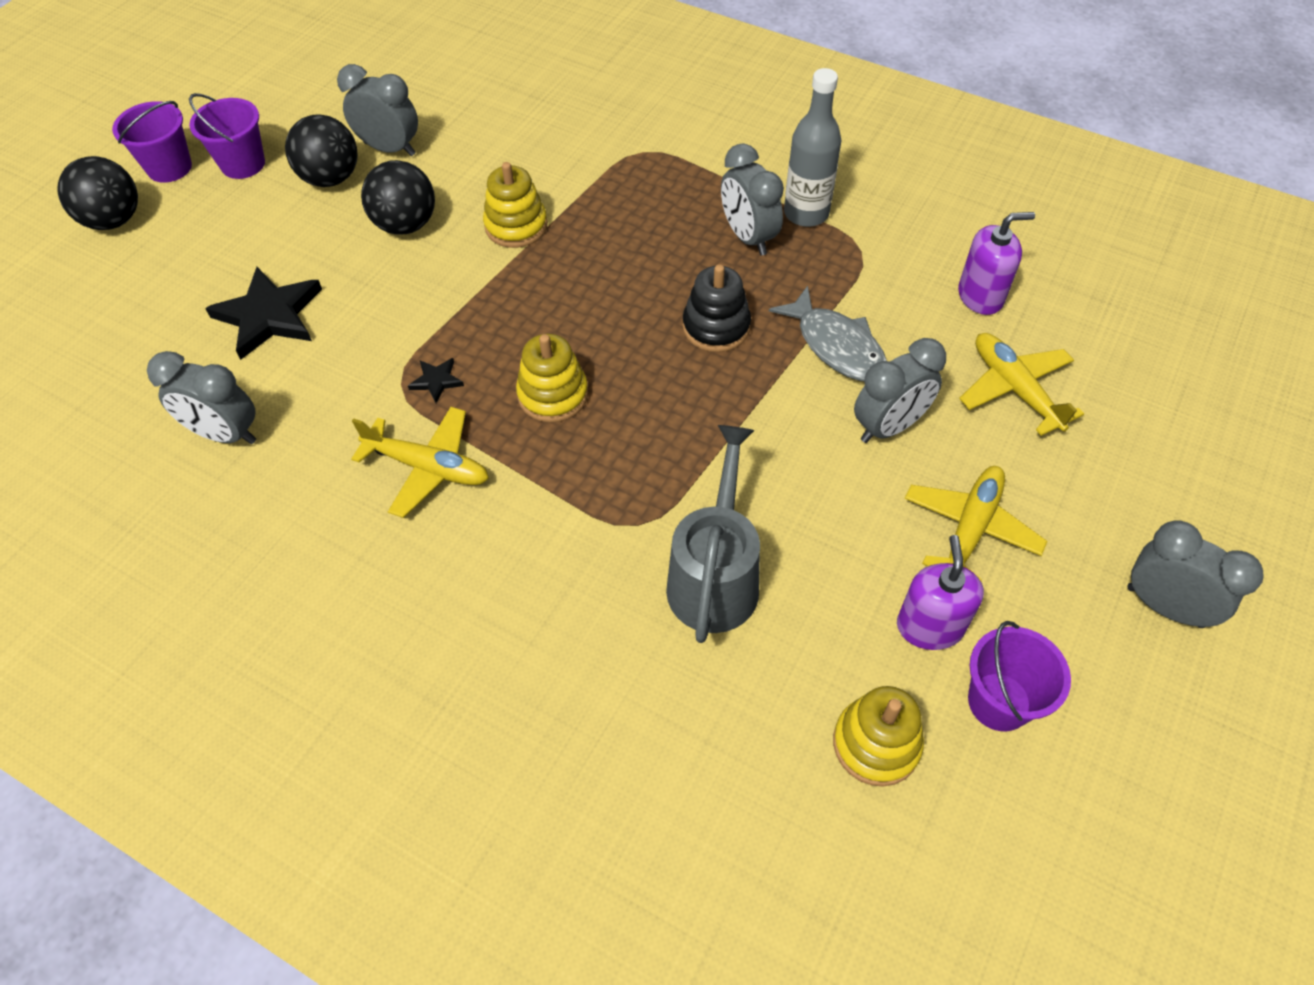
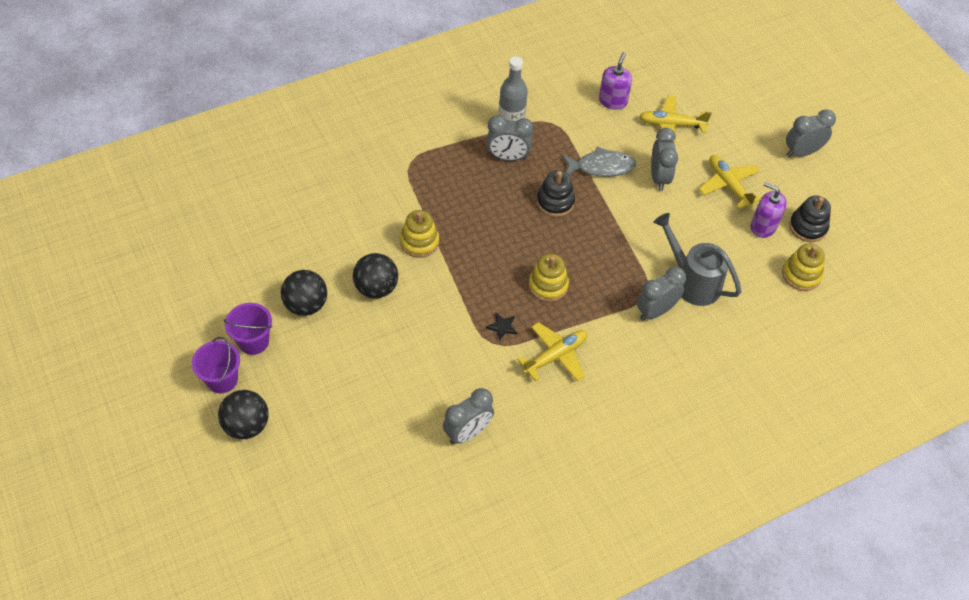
camera: 60 degrees left, 0 degrees up
(269, 316) = (396, 379): black star -> none
(390, 149) = (306, 267): grey clock -> grey clock (655, 311)
(999, 701) = (807, 227): purple bucket -> black stacking toy

